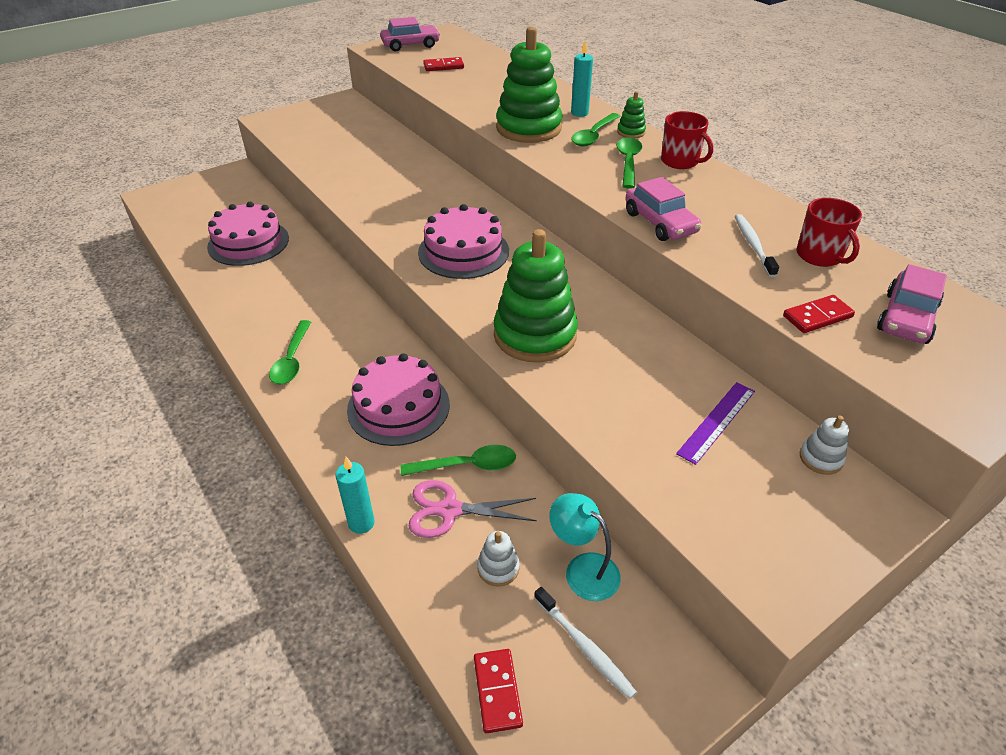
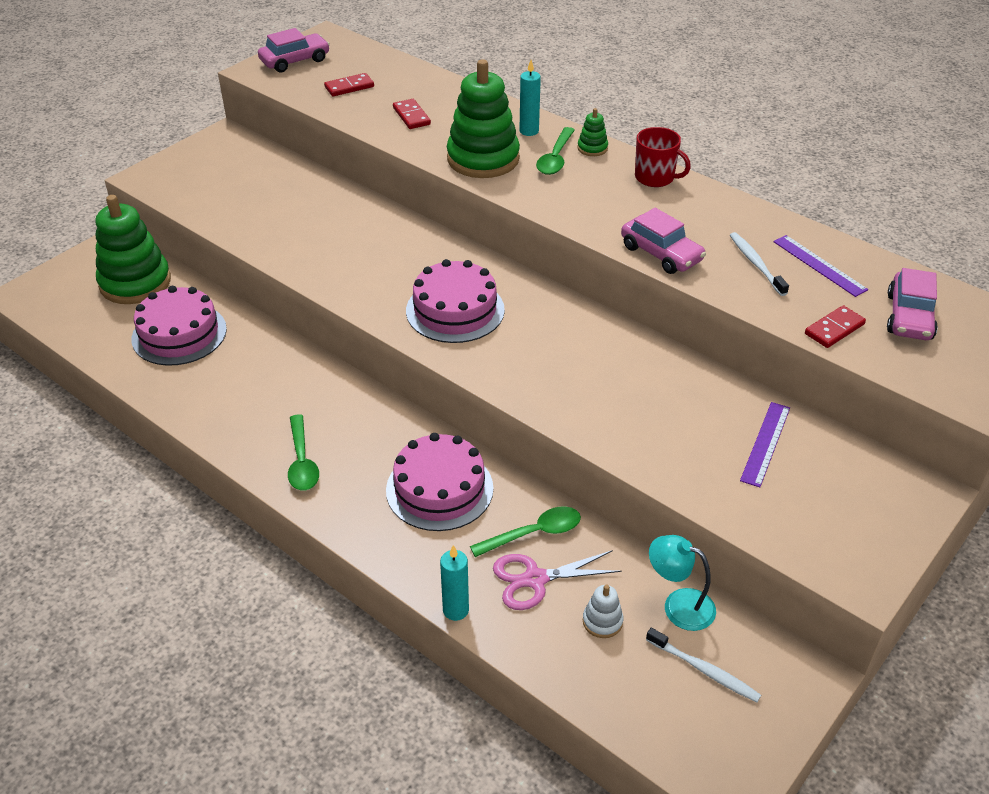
camera: 15 degrees left, 0 degrees up
(497, 691) = (644, 724): red domino -> red domino (411, 116)
(535, 335) = (567, 390): green stacking toy -> green stacking toy (135, 283)
(628, 162) = (604, 187): green spoon -> none
(820, 256) = (819, 265): red mug -> purple ruler
(820, 458) = (863, 459): white stacking toy -> none

